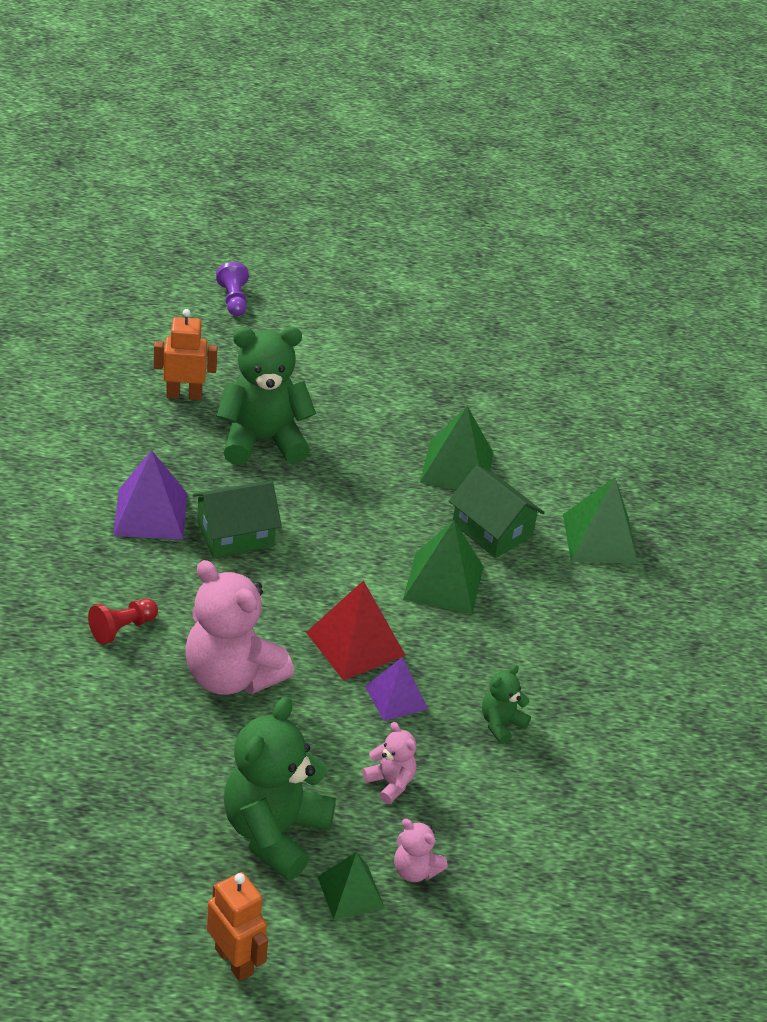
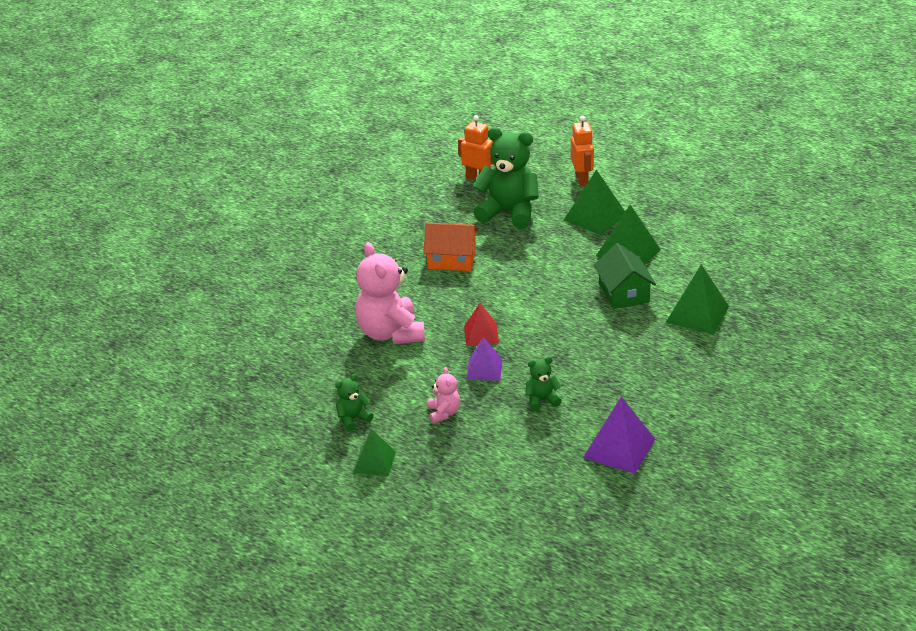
camera: 35 degrees right, 5 degrees down
(122, 629) = (345, 293): red pawn -> none
(150, 514) = (408, 238): purple pyramid -> purple pyramid (619, 448)
(233, 300) = (551, 132): purple pawn -> none
(234, 961) = (279, 476): orange robot -> orange robot (582, 179)
(235, 534) = (452, 259): green house -> orange house
(274, 832) = (353, 419): green teddy bear -> green teddy bear, size x0.47
(355, 643) = (481, 334): red pyramid -> red pyramid, size x0.65
(415, 870) = (423, 462): pink teddy bear -> none
(443, 582) = (566, 315): green pyramid -> green pyramid (595, 217)

